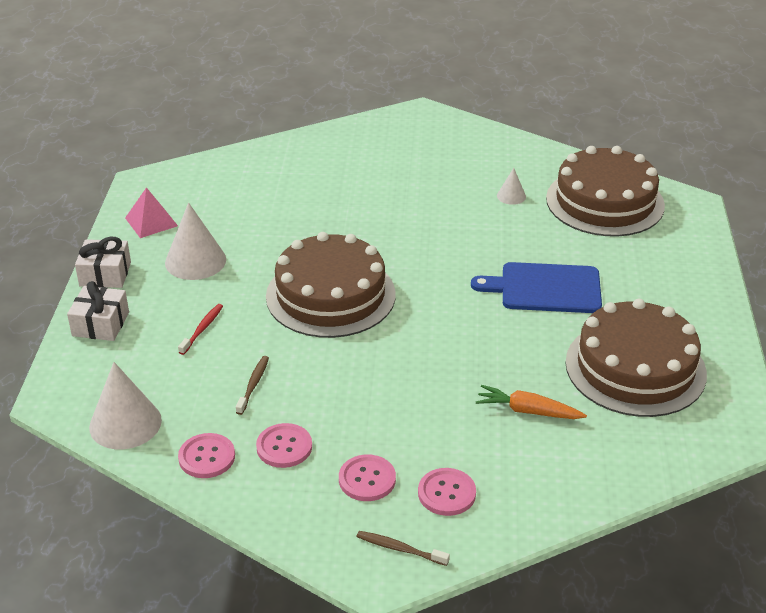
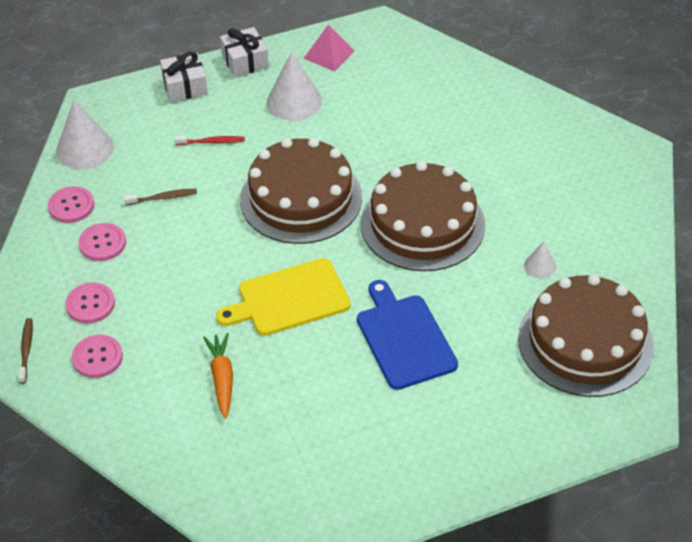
camera: 65 degrees right, 10 degrees up
(454, 340) = (289, 299): none -> yellow cutting board
(635, 368) = (324, 439): brown cake -> brown cake (422, 224)

